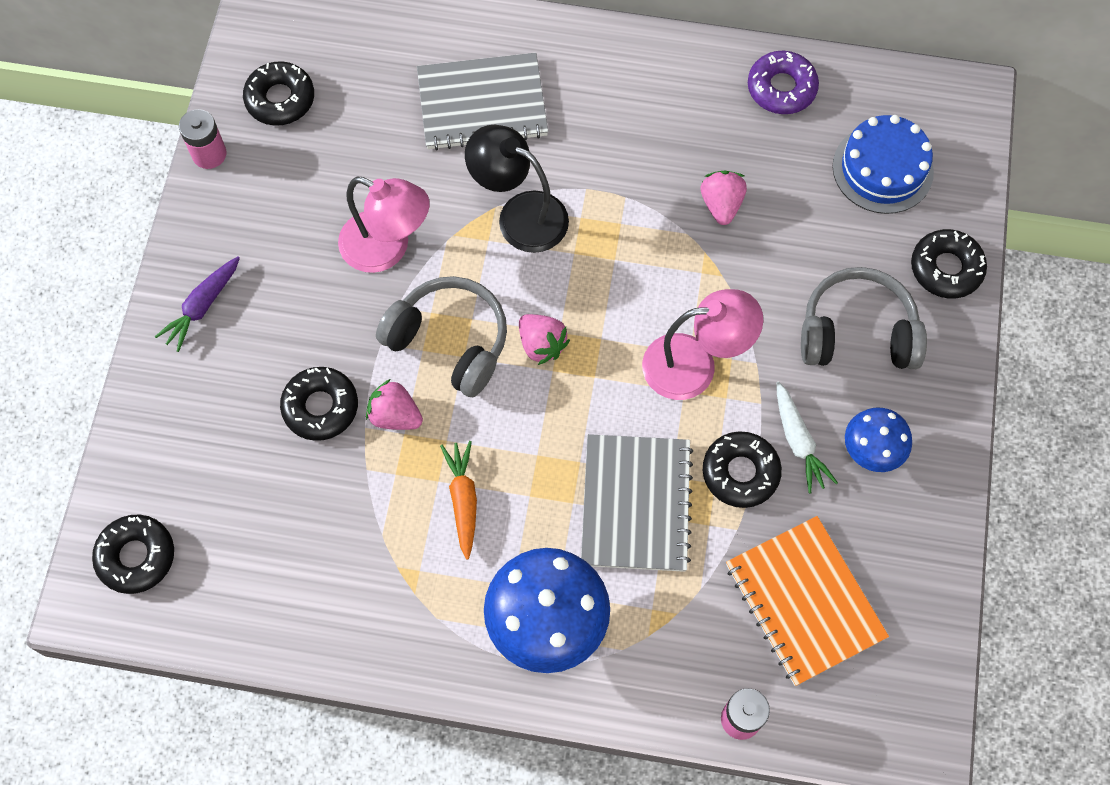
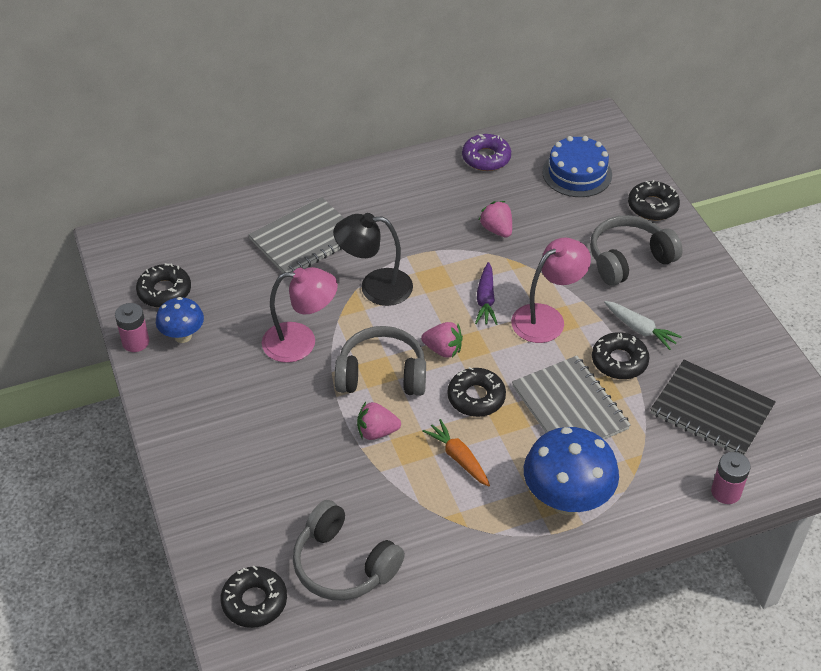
camera: 30 degrees left, 20 degrees down
(202, 307) = (194, 431): purple carrot -> purple carrot (485, 300)
(253, 565) = (343, 564): none -> grey headphones
(320, 407) = (322, 450): black donut -> black donut (476, 397)
(805, 601) = (711, 410): orange notebook -> black notebook
(871, 451) = (685, 315): blue mushroom -> blue mushroom (183, 336)

